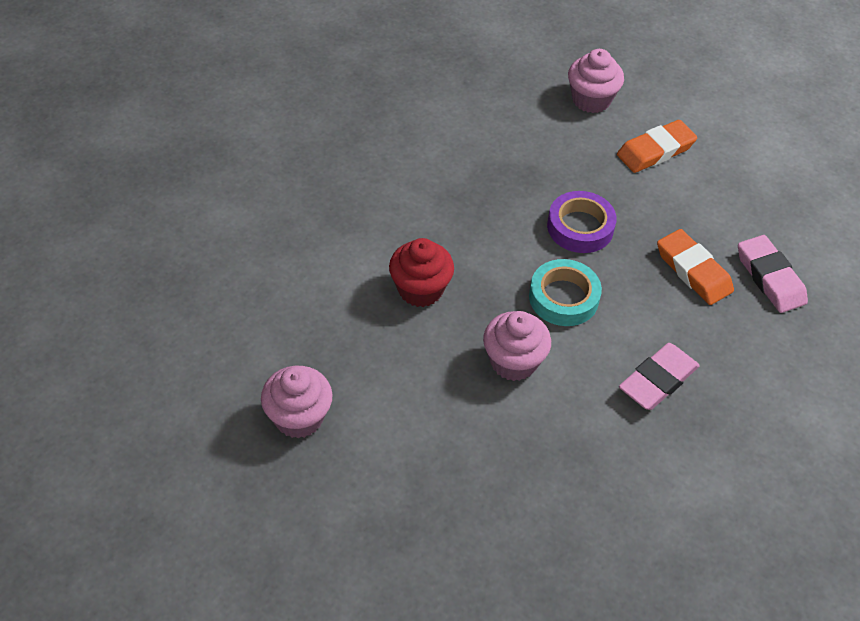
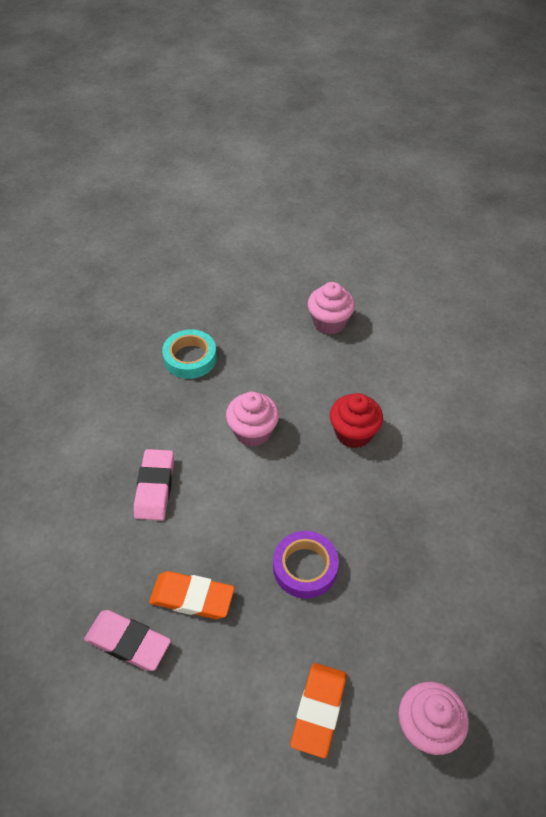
camera: 140 degrees right, 0 degrees up
(563, 298) = (263, 498): turquoise tape -> turquoise tape (190, 358)

